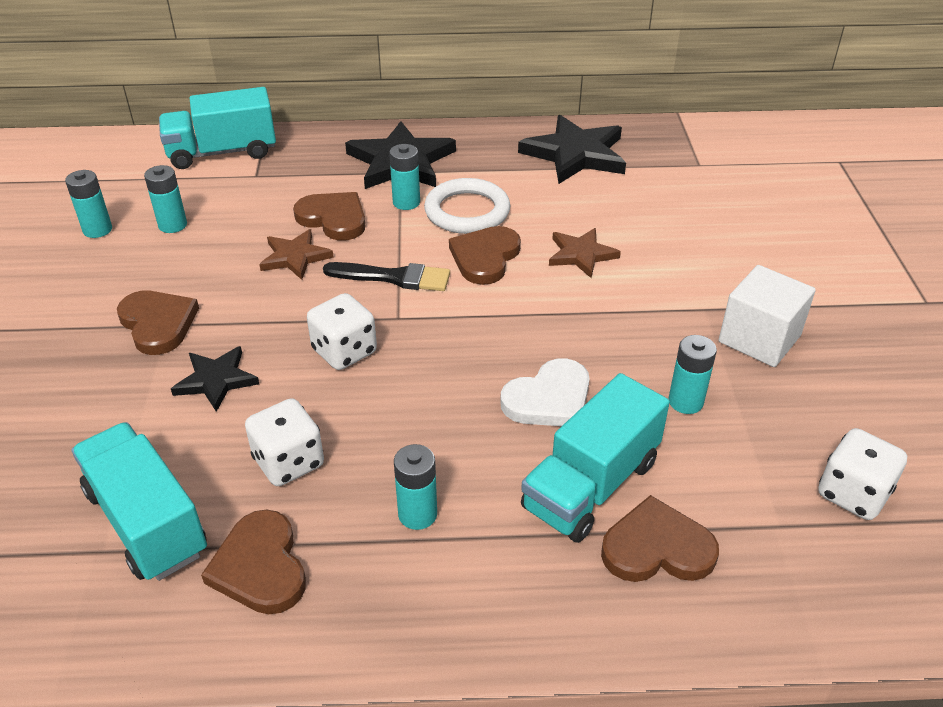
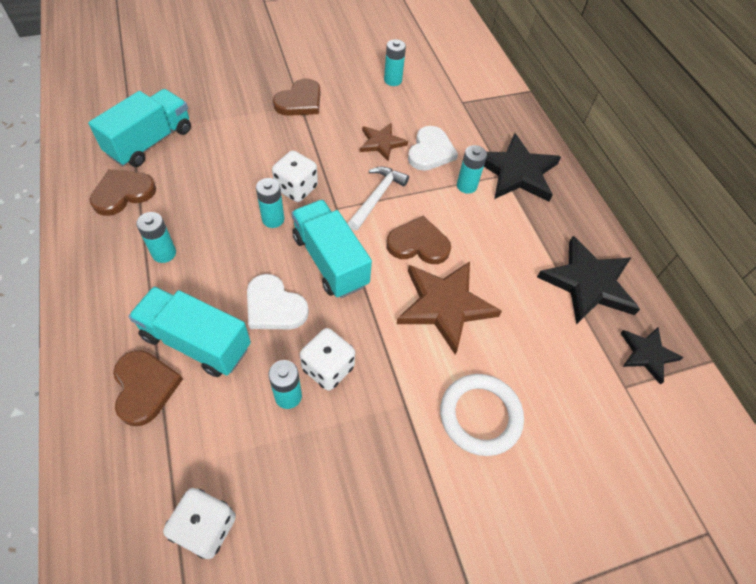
camera: 70 degrees right, 15 degrees up
(97, 230) = (376, 52): turquoise battery -> turquoise battery (273, 219)
(216, 380) = (258, 138): black star -> black star (647, 354)
(222, 152) = (480, 79): turquoise truck -> turquoise truck (330, 261)
(289, 462) = (198, 186): white dice -> white dice (328, 368)
(333, 218) = (430, 151): brown heart -> white heart
(394, 277) = (377, 197): black brush -> white hammer
(467, 211) = (471, 223): white ring -> white ring (480, 416)
(581, 255) = (445, 305): brown star -> brown star, size x1.73
(759, 339) = (377, 450): white cube -> none

